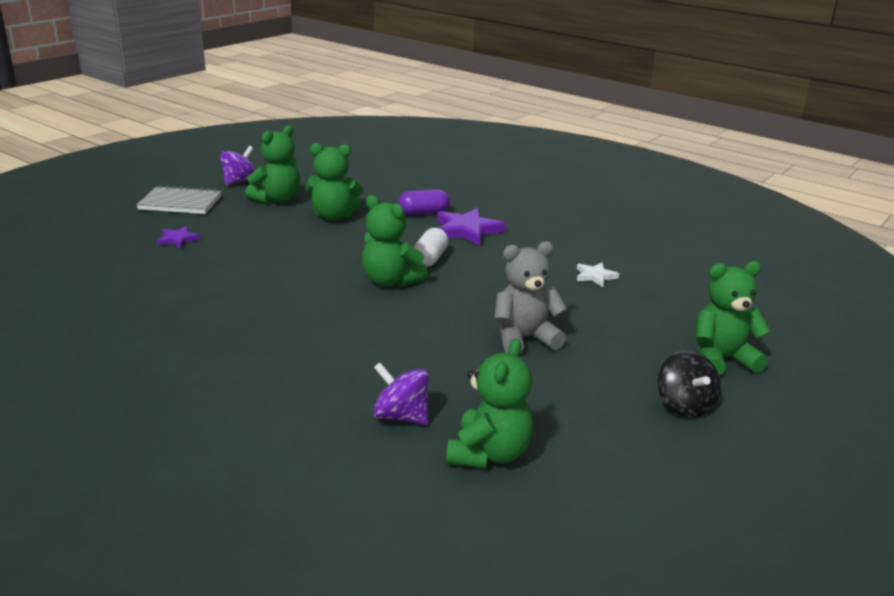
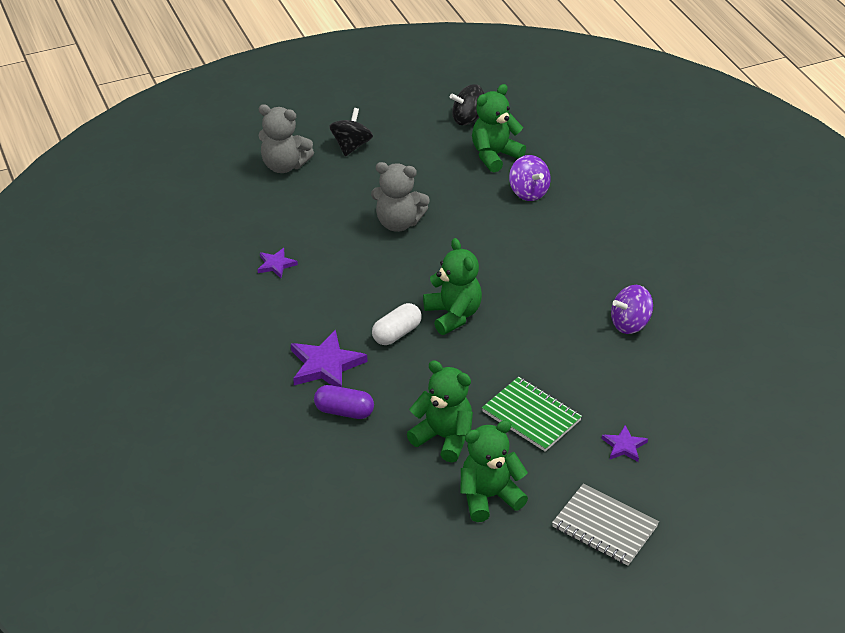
camera: 150 degrees left, 15 degrees up
(240, 181) = (516, 560): purple spinning top -> purple spinning top (630, 324)
(269, 239) = (531, 416): none -> green notebook
(583, 502) = (468, 119): none -> black spinning top
(595, 276) = (276, 265): white star -> purple star
(721, 359) = (284, 165): green teddy bear -> grey teddy bear

